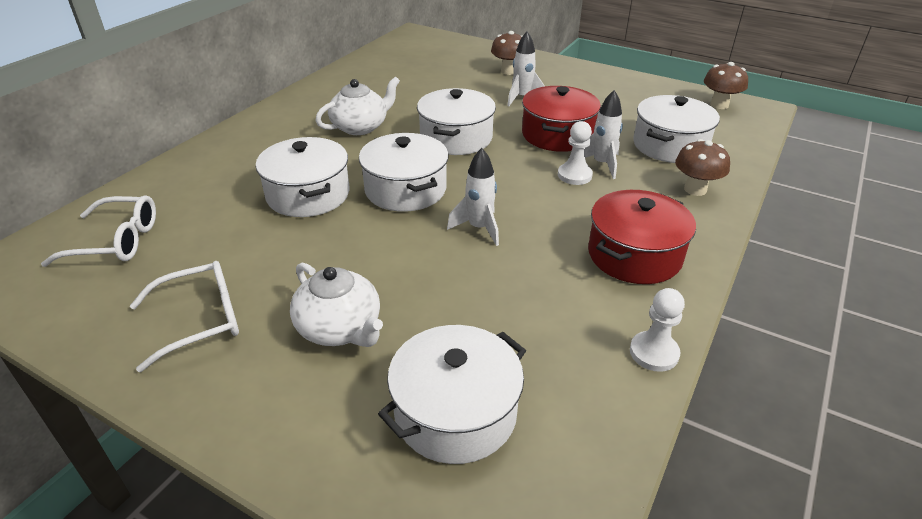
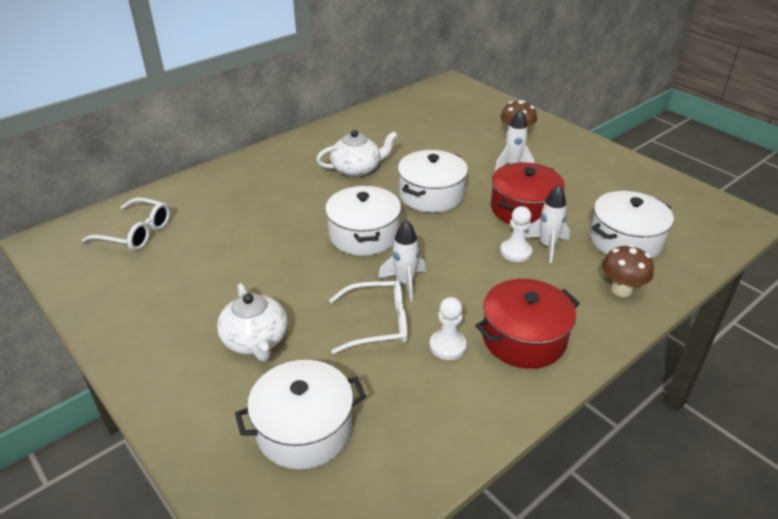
camera: 20 degrees right, 0 degrees up
(201, 320) = (165, 309): white glasses -> white glasses (378, 324)
(308, 194) = (286, 223): white pot -> none
(654, 353) = (487, 427): white pawn -> white pawn (447, 346)
(719, 105) = (705, 207): brown mushroom -> none

